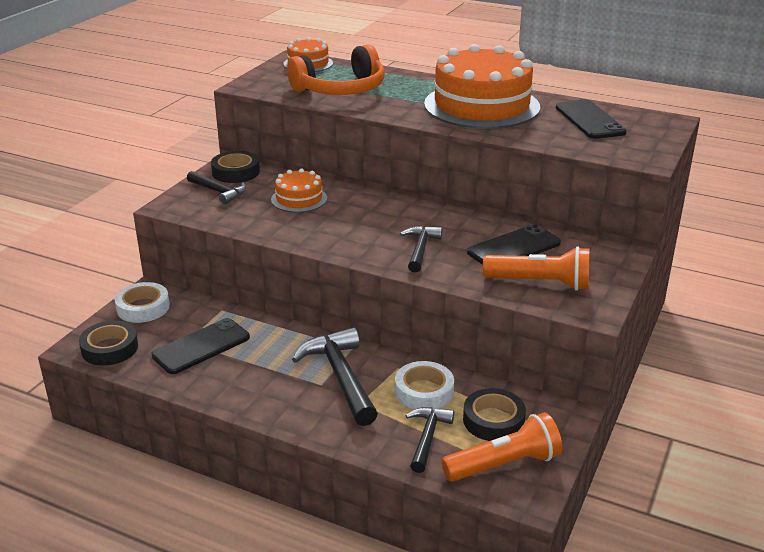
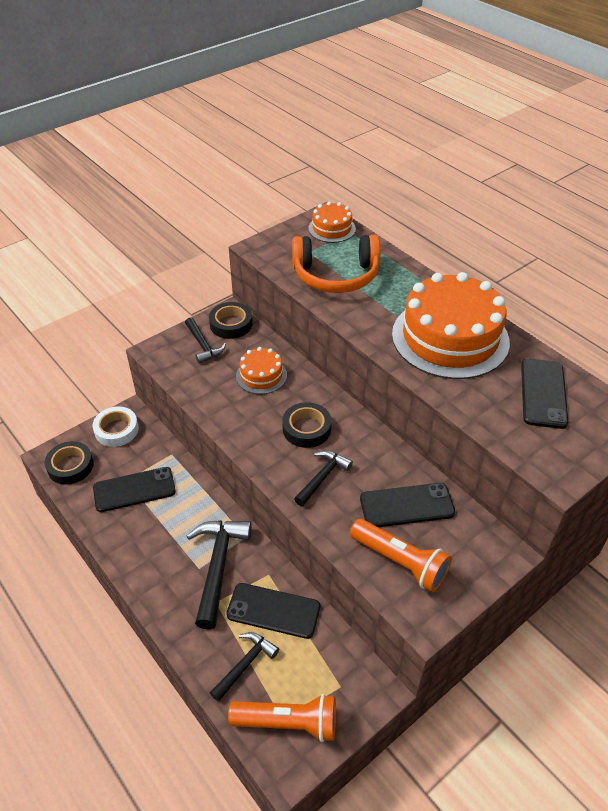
camera: 25 degrees right, 15 degrees up
(424, 391) = (273, 610): white tape -> black phone
(493, 420) = (310, 669): black tape -> black tape (306, 429)

